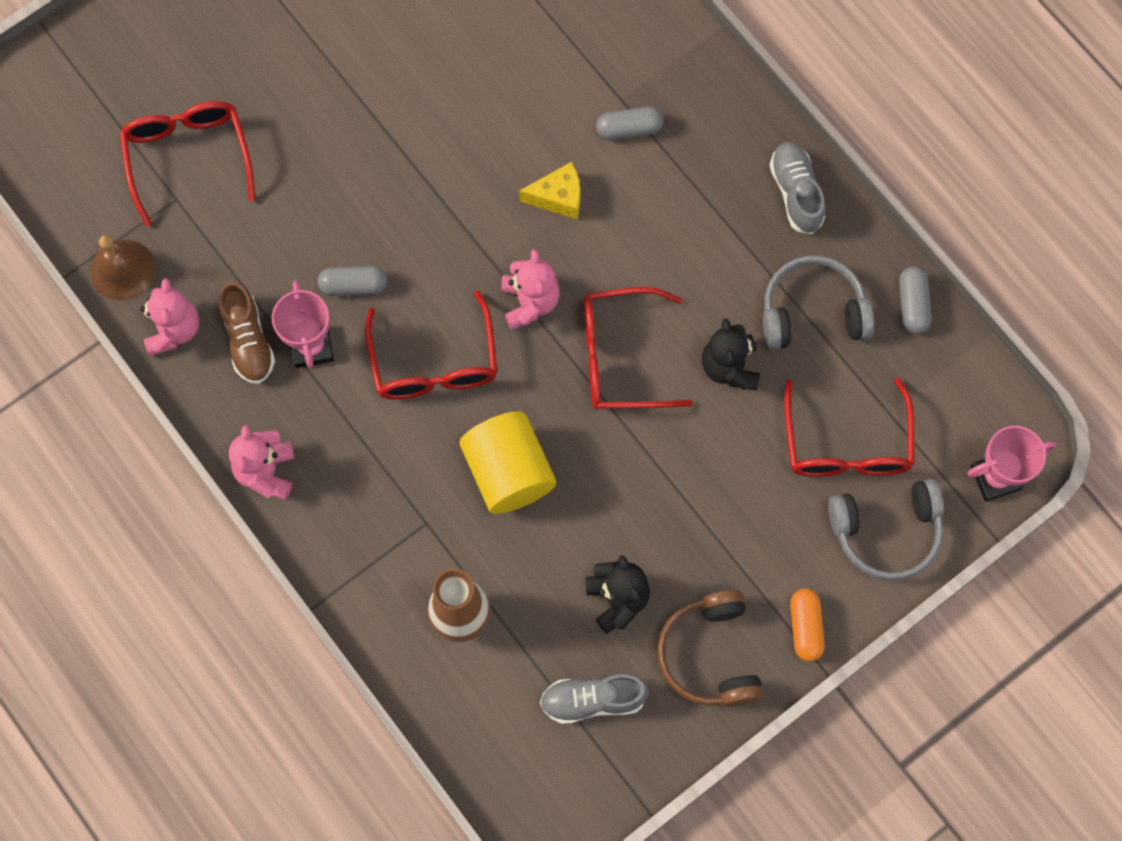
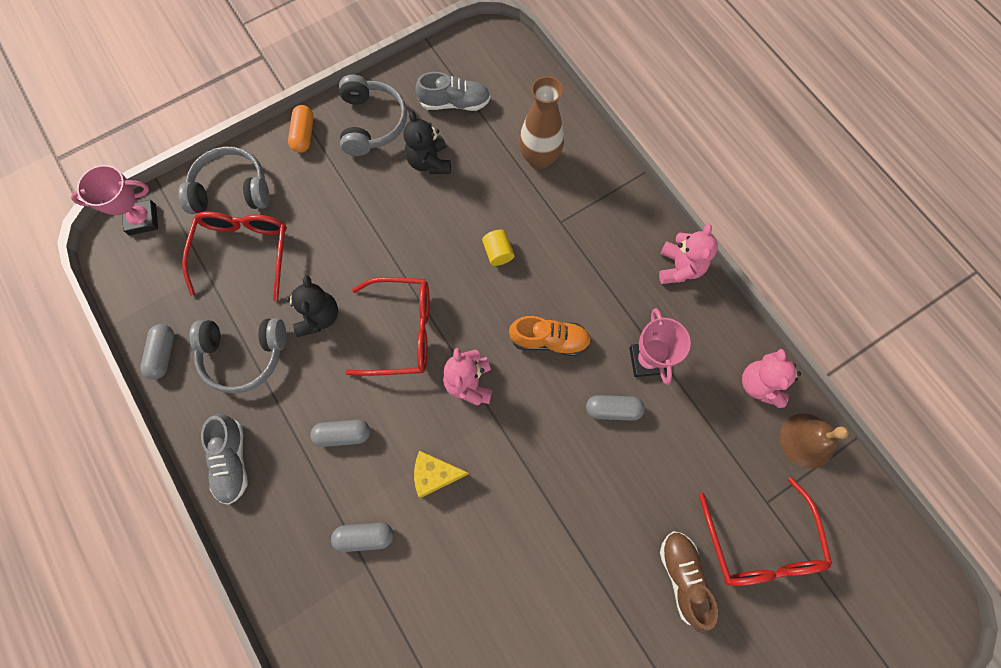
camera: 175 degrees left, 0 degrees up
(248, 340) = (698, 370): brown shoe -> brown shoe (682, 576)
(434, 362) = (549, 340): red glasses -> orange shoe
(508, 472) = (498, 252): yellow cylinder -> yellow cylinder, size x0.46
(672, 231) = (343, 434): none -> grey capsule
(710, 655) = (372, 123): brown headphones -> grey headphones

